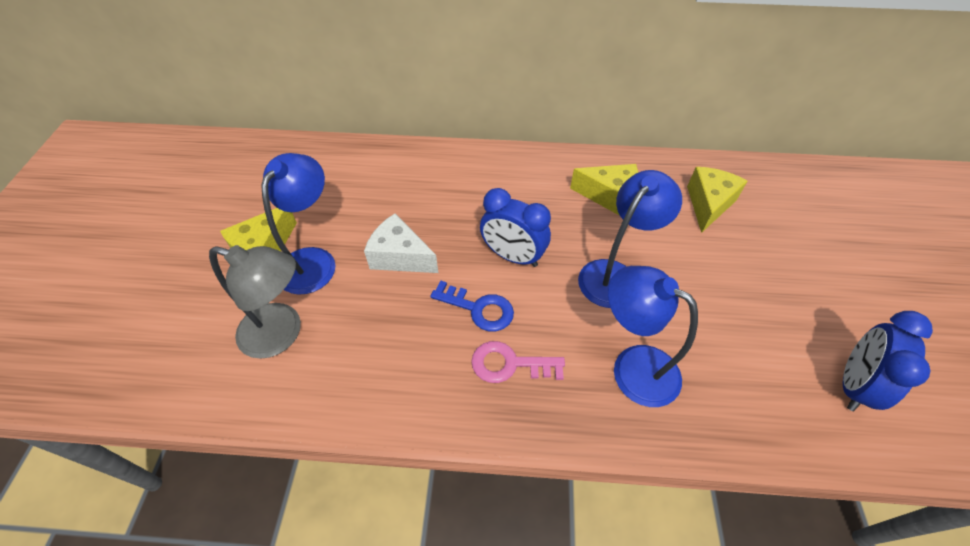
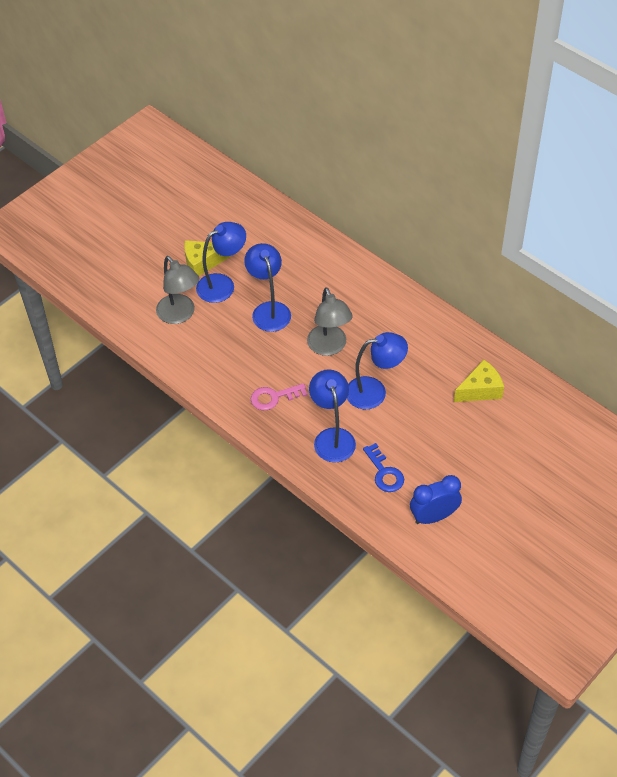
camera: 40 degrees right, 0 degrees up
(400, 256) = (269, 310): white cheese -> blue lamp
(478, 309) = (284, 362): blue key -> blue key (384, 473)
(510, 364) = (274, 397): pink key -> pink key turned 60 degrees counterclockwise
(513, 256) = (329, 347): blue clock -> grey lamp
(609, 196) = (424, 348): yellow cheese -> none

